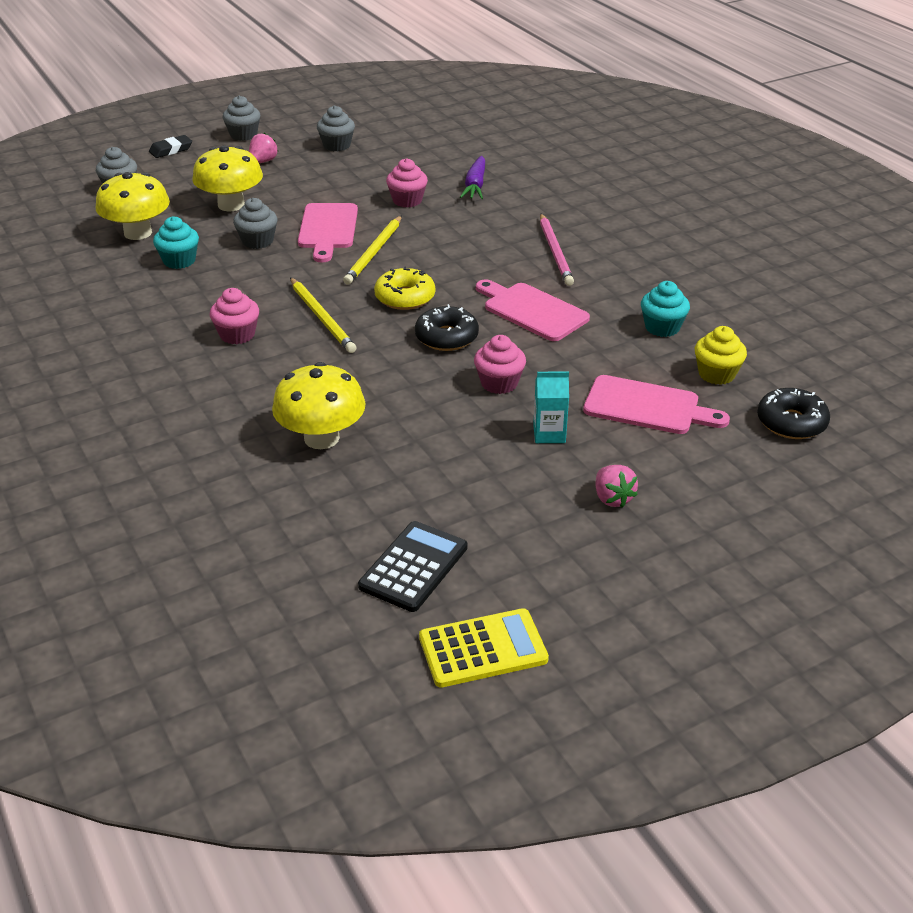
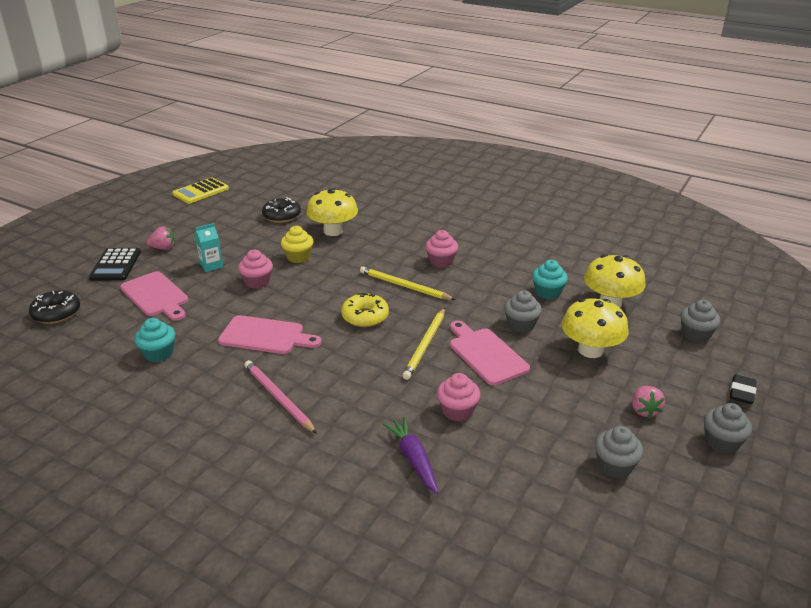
camera: 150 degrees right, 5 degrees down
(374, 252) = (425, 345): yellow pencil -> yellow pencil turned 150 degrees counterclockwise
(413, 567) = (246, 203): black calculator -> black calculator (115, 265)
(446, 337) = (312, 299): black donut -> black donut (282, 216)
(612, 498) = (163, 248): pink strawberry -> pink strawberry turned 135 degrees clockwise
(647, 407) = (156, 296): pink cutting board -> pink cutting board turned 120 degrees counterclockwise
(716, 374) = (111, 330): yellow cupcake -> yellow cupcake (298, 257)

